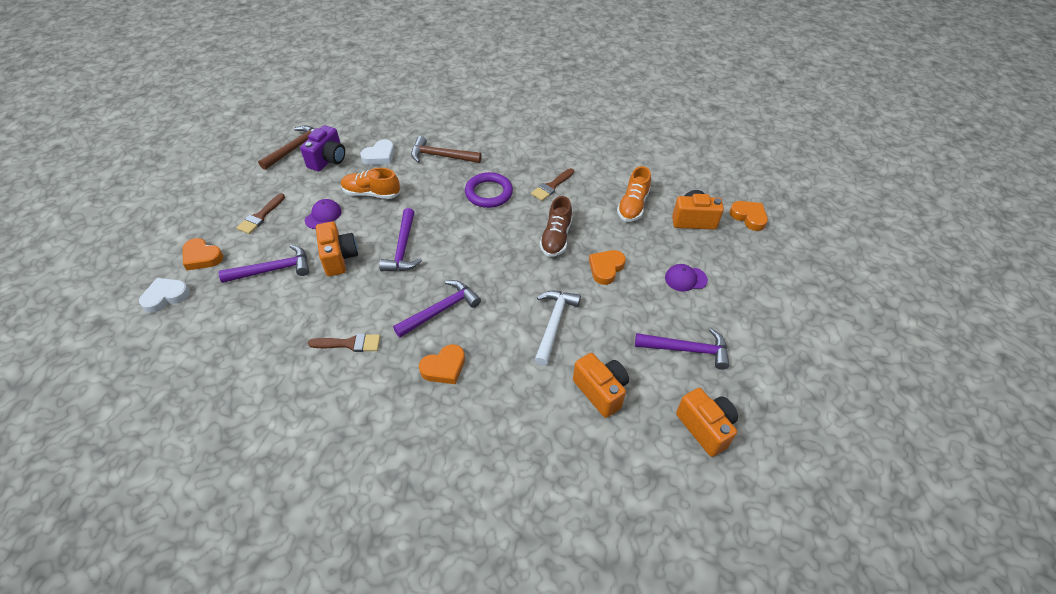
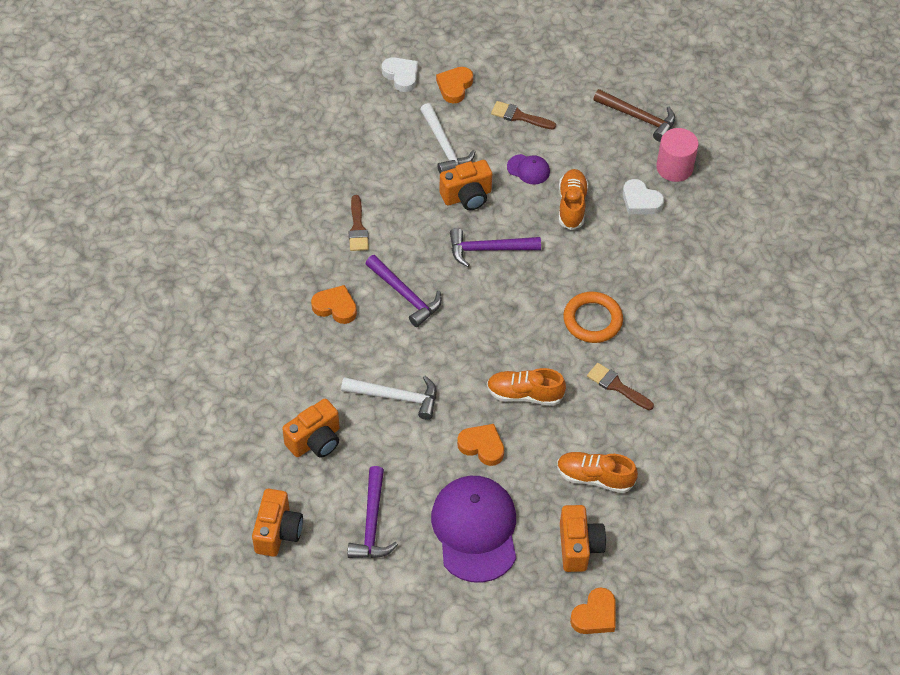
camera: 85 degrees right, 5 degrees up
(272, 270) = (444, 146): purple hammer -> white hammer
(328, 160) = (623, 153): purple camera -> none
(353, 136) = (674, 167): none -> pink cylinder
(441, 156) = (653, 263): brown hammer -> none
(444, 367) = (335, 307): orange heart -> orange heart turned 150 degrees clockwise
(489, 193) = (592, 320): purple ring -> orange ring
(556, 238) = (524, 394): brown shoe -> orange shoe
(685, 279) = (475, 529): purple cap -> purple cap, size x2.25
(705, 428) = (278, 532): orange camera -> orange camera turned 45 degrees counterclockwise

